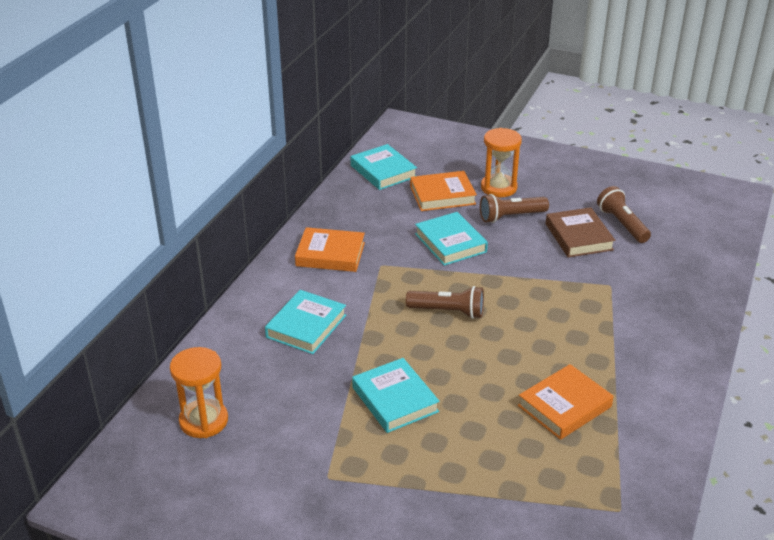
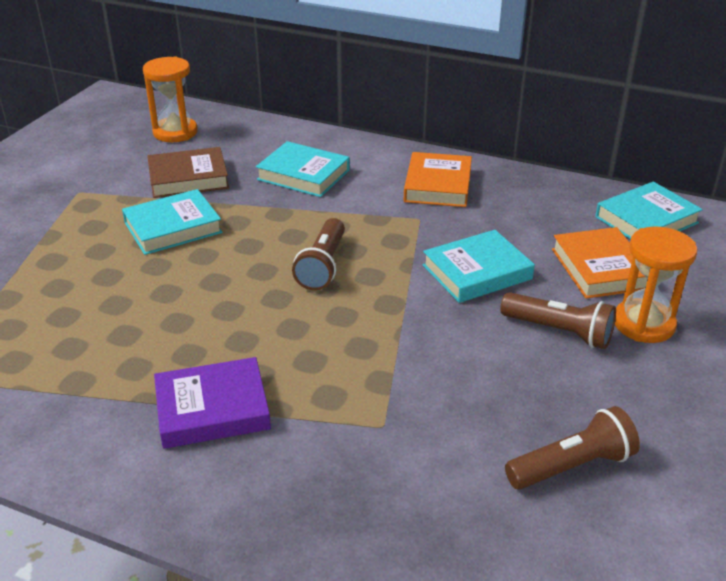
camera: 90 degrees right, 0 degrees up
(511, 217) = (559, 331): brown flashlight -> brown flashlight turned 135 degrees clockwise
(564, 406) = (122, 350): orange book -> none
(578, 237) = (518, 403): brown book -> brown book (188, 178)
(614, 354) = (212, 409): none -> purple book

